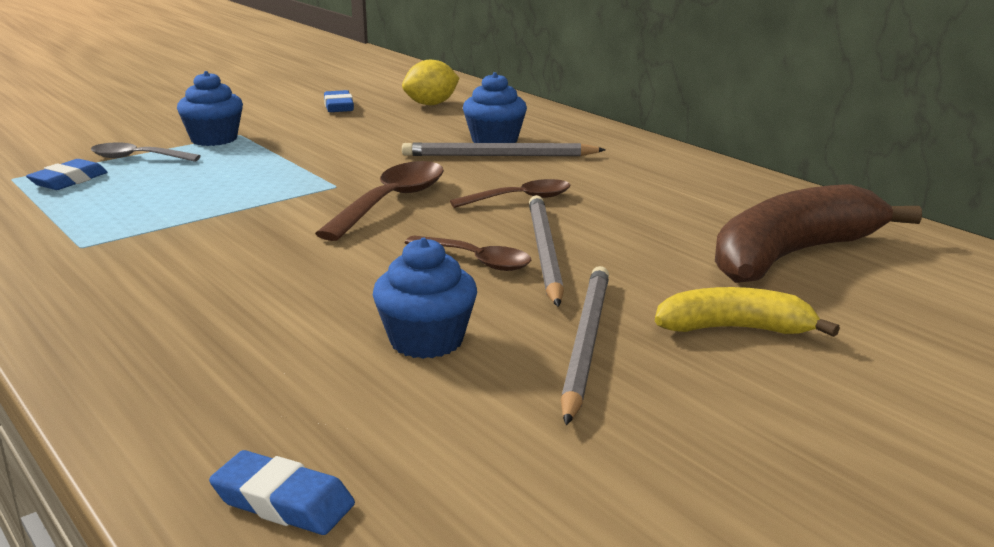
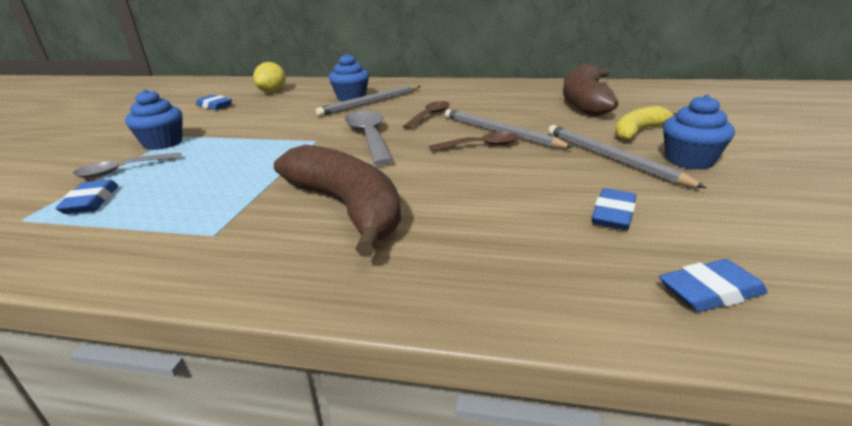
camera: 40 degrees left, 5 degrees up
(206, 269) = (347, 207): none -> brown banana
(391, 202) = (369, 137): brown spoon -> grey spoon
(401, 397) = (613, 215): none -> blue eraser
(426, 341) = (554, 186): blue cupcake -> blue cupcake (689, 160)

